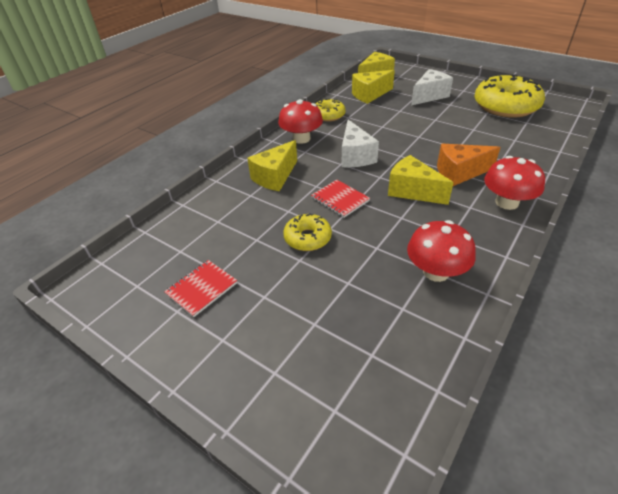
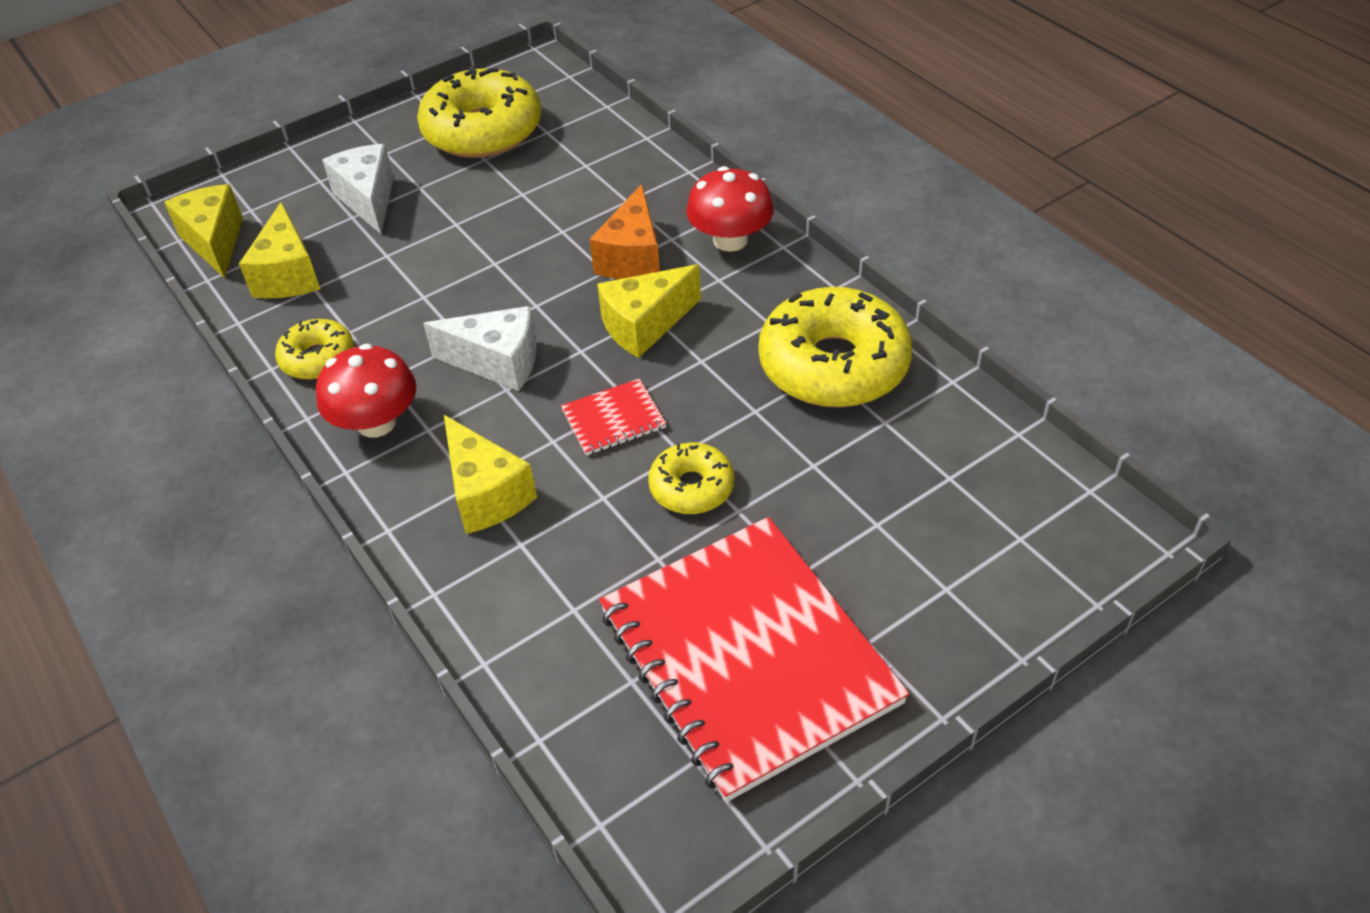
camera: 70 degrees left, 5 degrees up
(201, 289) = (748, 657): red notebook -> red notebook, size x2.49
(436, 272) = (833, 365): red mushroom -> yellow donut

